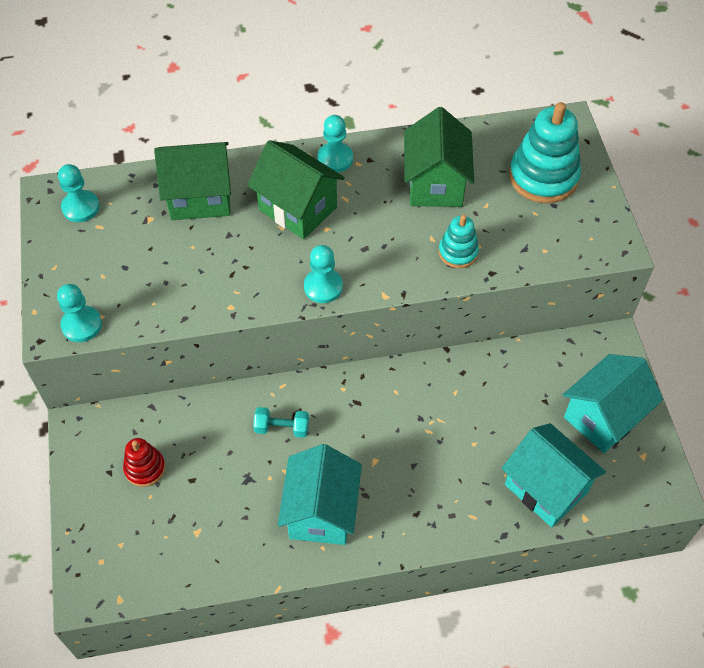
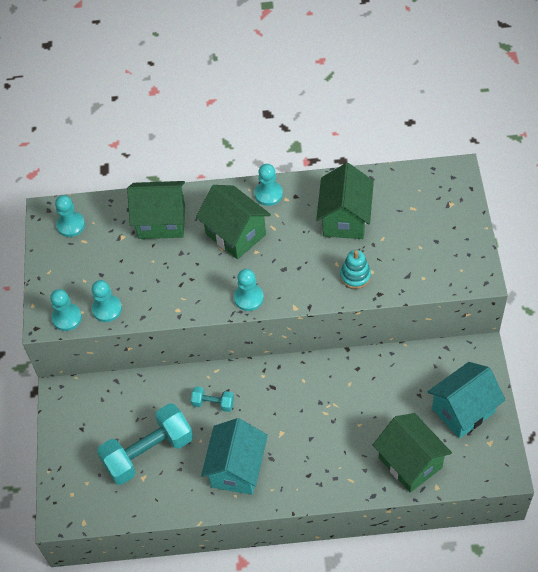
camera: 10 degrees right, 0 degrees up
(135, 311) = (107, 309): none -> turquoise pawn
(145, 468) = (108, 427): red stacking toy -> none
(201, 498) = (148, 452): none -> turquoise dumbbell
(543, 177) = (431, 217): turquoise stacking toy -> none
(546, 488) = (410, 462): turquoise house -> green house

